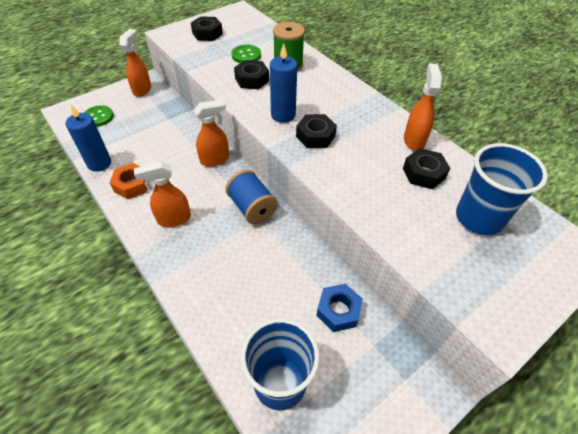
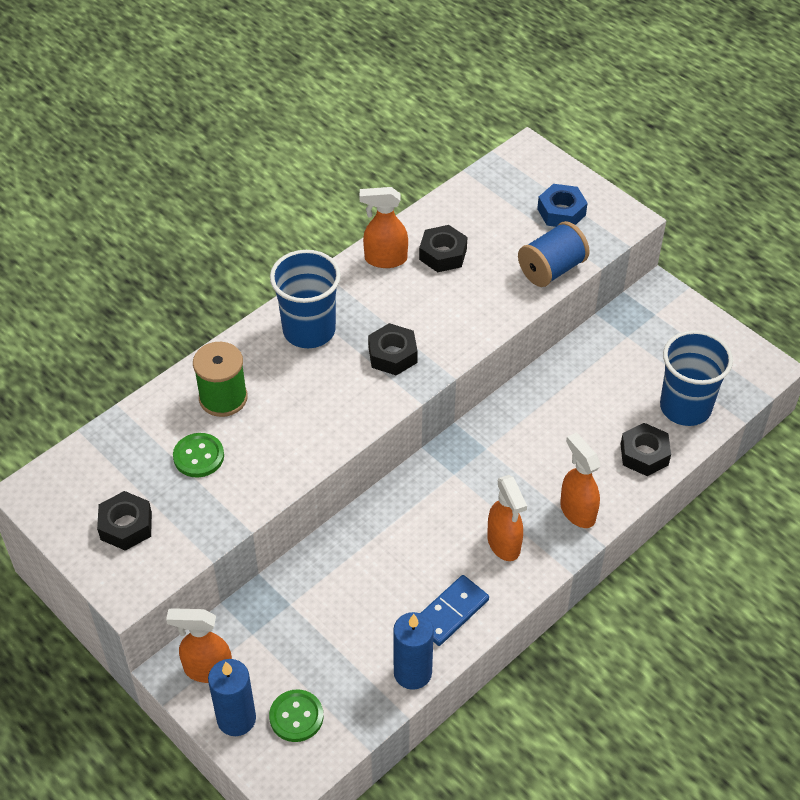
camera: 95 degrees left, 0 degrees up
(132, 185) = (451, 612): orange nut -> blue domino
(215, 159) = (382, 517): orange spray bottle -> orange spray bottle (577, 511)
(252, 79) = (269, 439): black nut -> black nut (644, 454)
(252, 208) = (468, 458): blue spool -> blue spool (551, 269)
(283, 115) = (352, 393): blue candle -> blue candle (236, 719)
(338, 311) = (597, 364): blue nut -> blue nut (561, 212)
(478, 218) = (501, 217): blue cup -> blue cup (309, 330)

